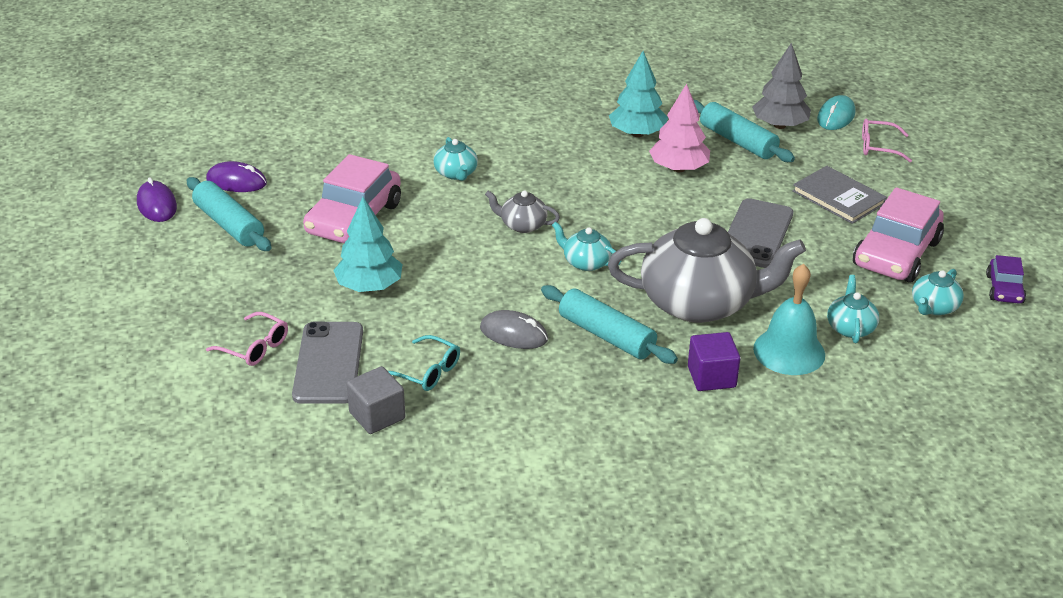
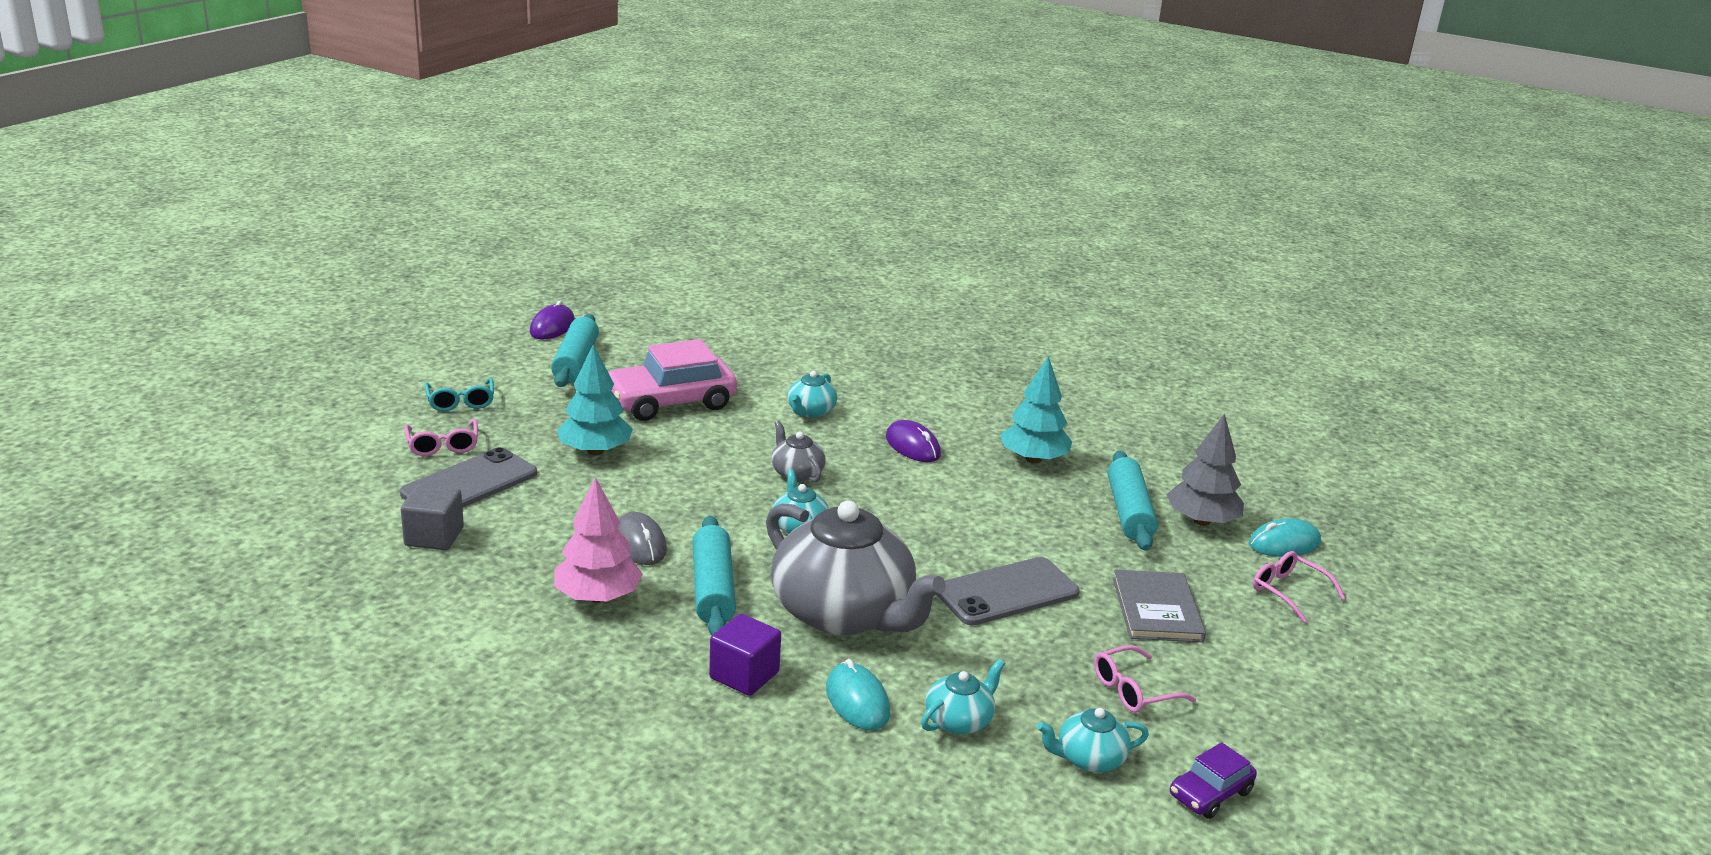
camera: 40 degrees right, 10 degrees down
(236, 181) = (633, 338): purple mouse -> purple mouse (912, 446)
(427, 371) = (525, 530): turquoise glasses -> turquoise glasses (460, 402)
(678, 168) = (1024, 504): pink tree -> pink tree (598, 597)
(789, 351) = (857, 701): turquoise bell -> turquoise mouse
(896, 254) = (1133, 690): pink car -> pink glasses

